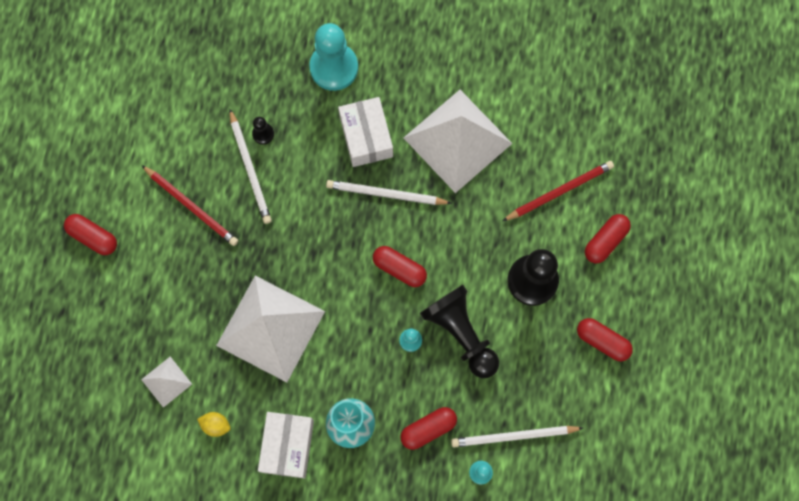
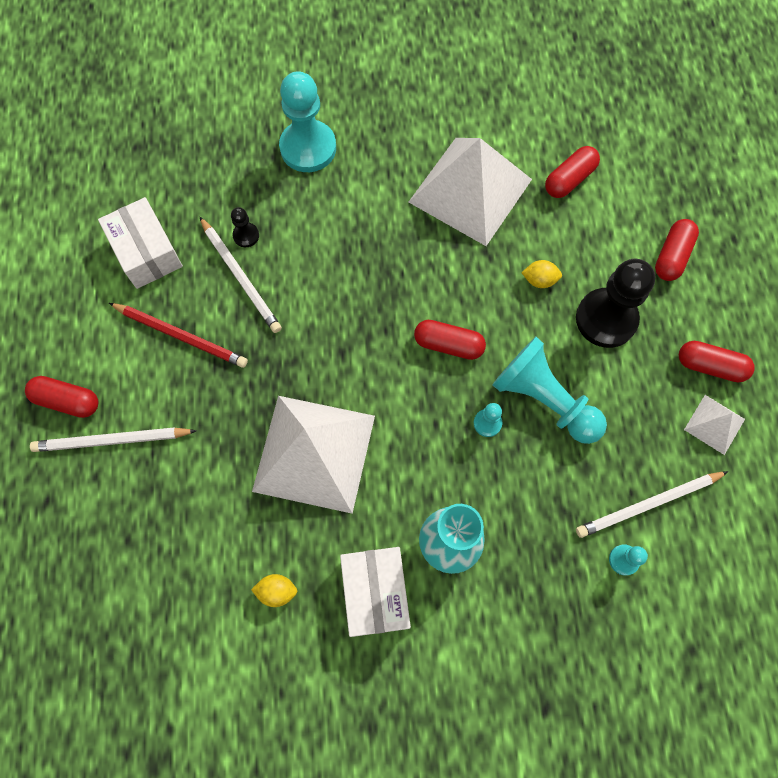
camera: 15 degrees left, 5 degrees down
(166, 381) = (200, 553): white pyramid -> white pyramid (714, 424)
(366, 137) = (366, 211): white box -> white box (146, 252)
(386, 194) = (407, 266): white pencil -> white pencil (112, 441)
(428, 429) = (542, 523): red capsule -> red capsule (569, 179)
(461, 333) = (544, 399): black pawn -> turquoise pawn
(489, 233) = (539, 280): none -> yellow lemon
(559, 191) = (602, 216): red pencil -> none

